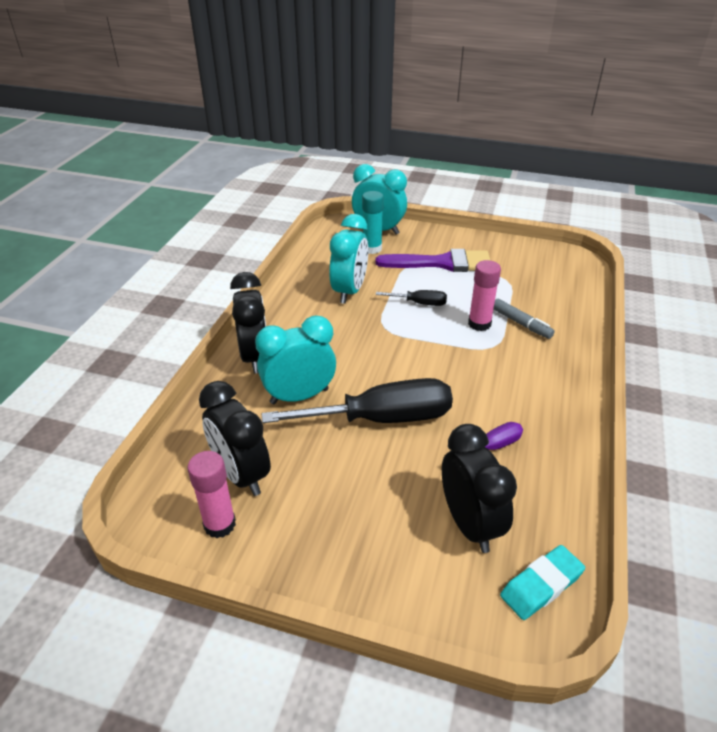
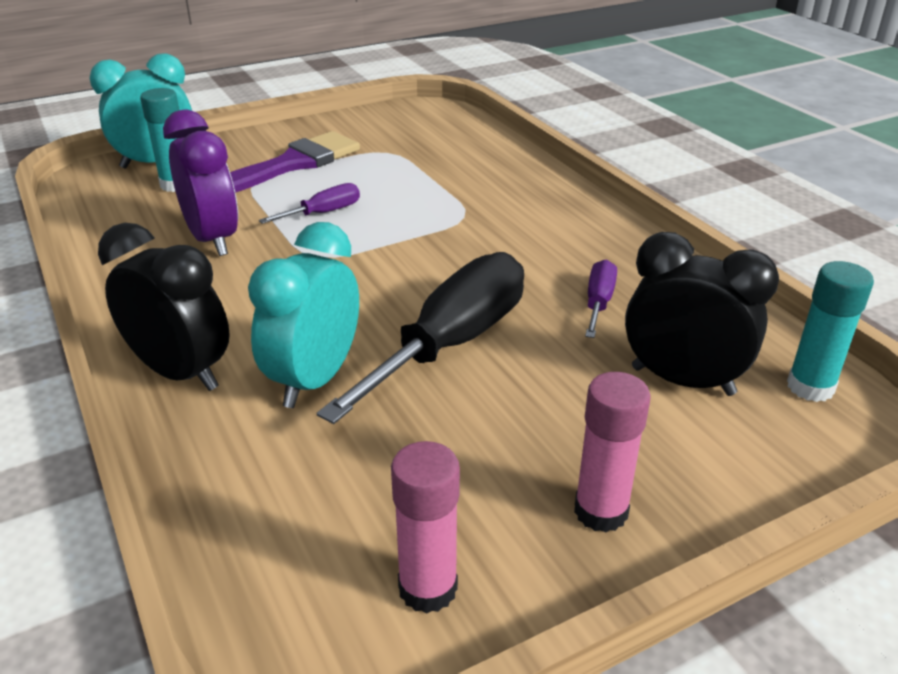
camera: 45 degrees left, 5 degrees down
(241, 474) = (369, 512): black clock -> none
(349, 291) = (213, 239): turquoise clock -> purple clock
(419, 303) = (323, 213): black screwdriver -> purple screwdriver
(479, 324) = (420, 202): pink glue stick -> pink glue stick (601, 511)
(521, 323) = (461, 183): grey marker -> none
(541, 585) = (810, 387): turquoise eraser -> turquoise glue stick

